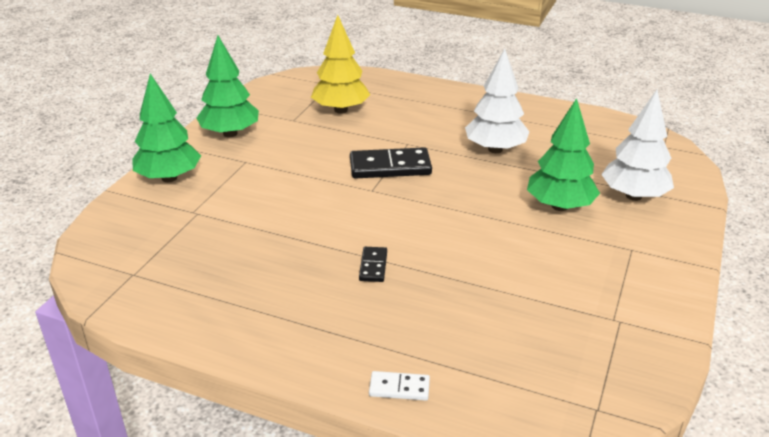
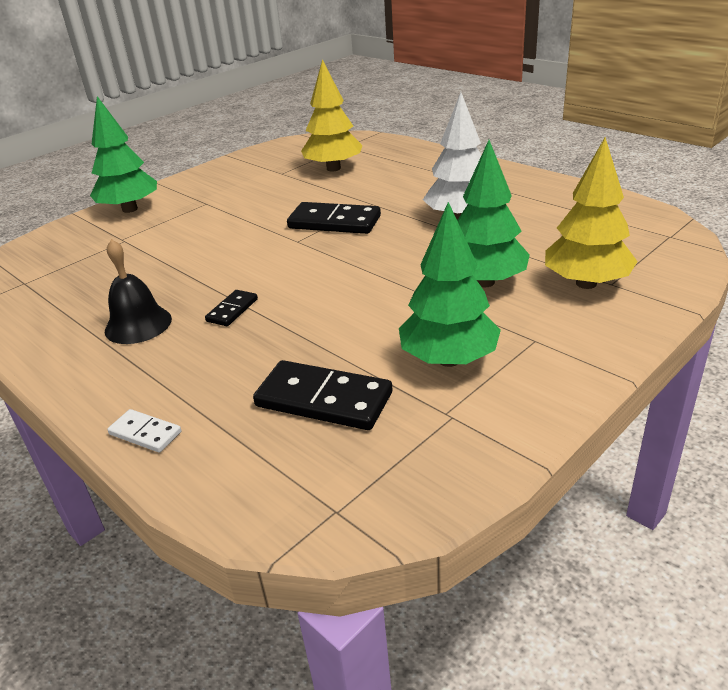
camera: 25 degrees right, 0 degrees up
(230, 133) = (215, 179): green tree -> green tree (448, 359)
(298, 295) = (138, 324): none -> black bell
(518, 328) = (323, 400): none -> black domino
(633, 196) = (586, 283): white tree -> yellow tree

